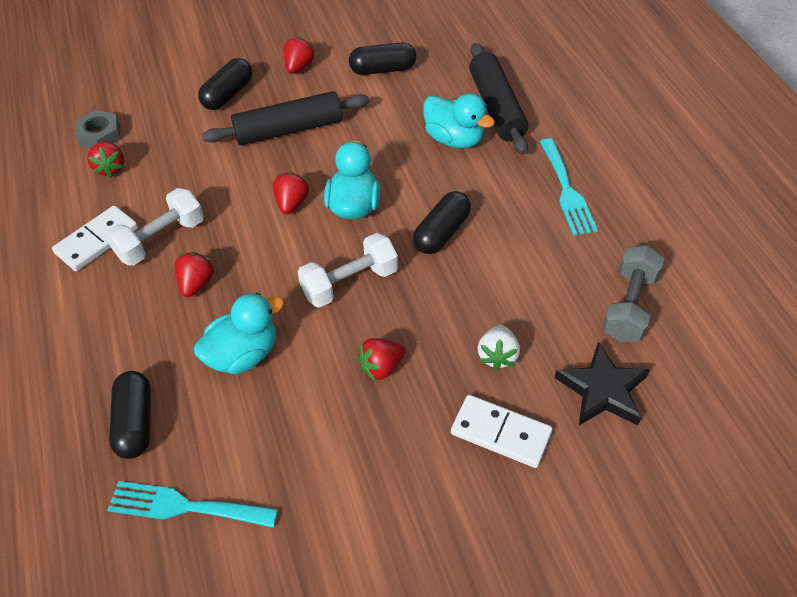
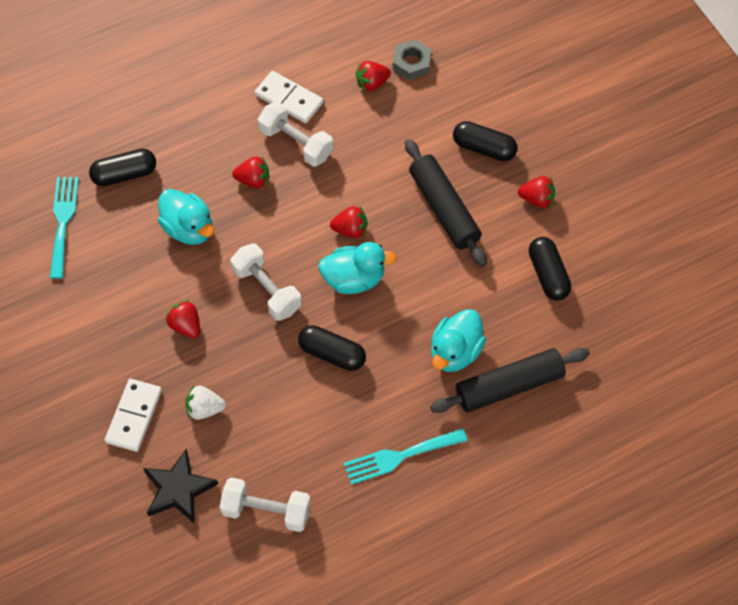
camera: 80 degrees right, 10 degrees up
(628, 306) = (266, 511): grey dumbbell -> white dumbbell

